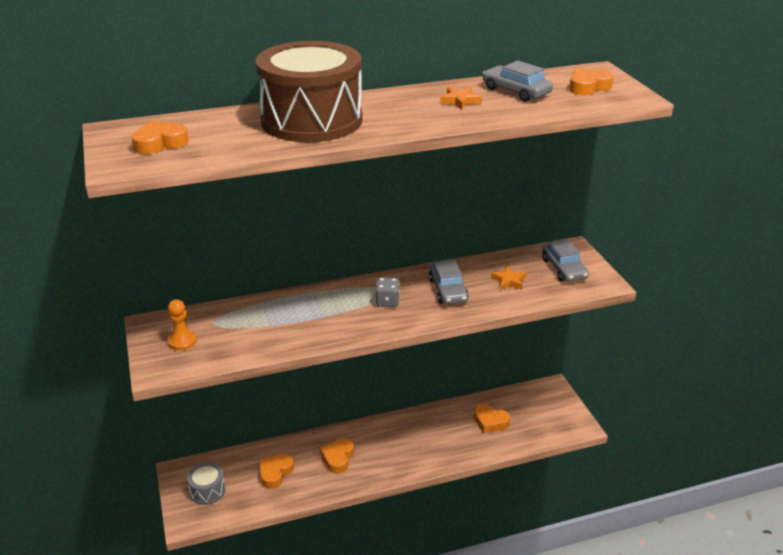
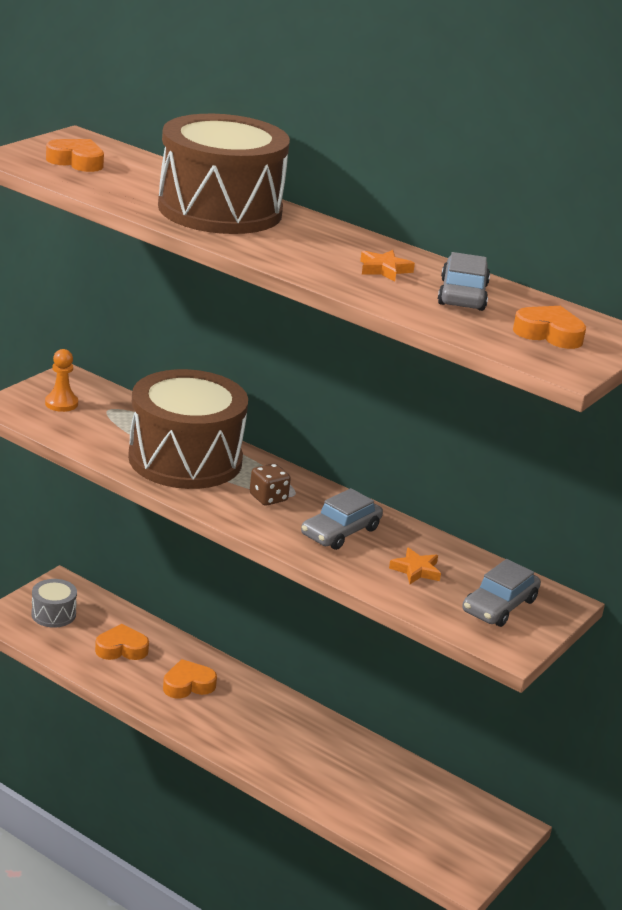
camera: 50 degrees right, 5 degrees down
(311, 316) = (185, 459): none -> brown drum
(387, 301) = (268, 498): grey dice -> brown dice
(490, 421) = (379, 788): orange heart -> none

